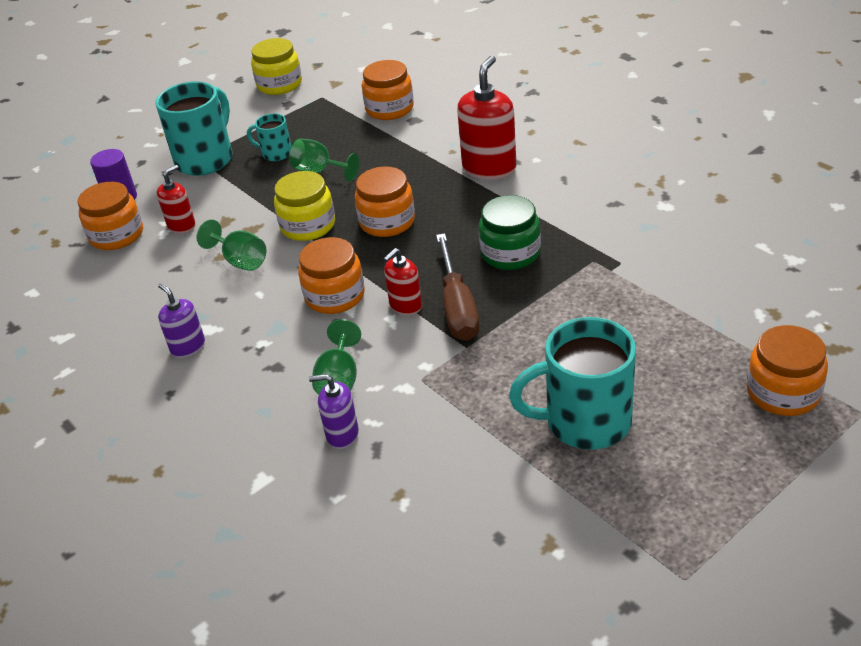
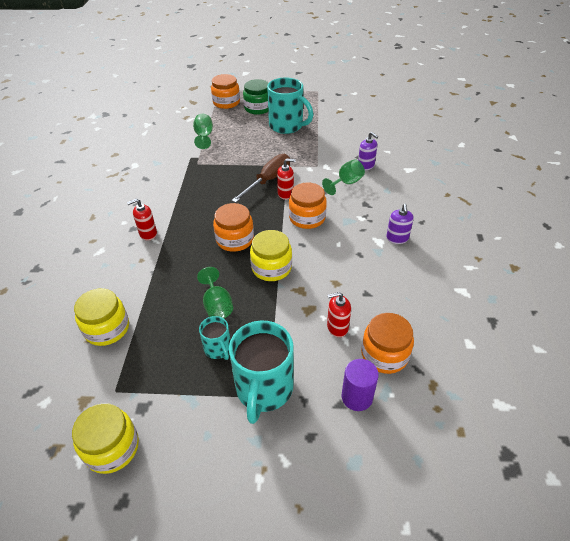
camera: 140 degrees left, 5 degrees up
(206, 159) = (264, 389): turquoise mug -> turquoise mug turned 60 degrees counterclockwise
(240, 260) = (328, 271): green goblet -> green goblet (204, 136)
(389, 109) = (107, 328): orange jar -> yellow jar
(489, 168) = (148, 234): red soap dispenser -> red soap dispenser, size x0.57
(510, 253) = (216, 186): green jar -> green jar (258, 108)

